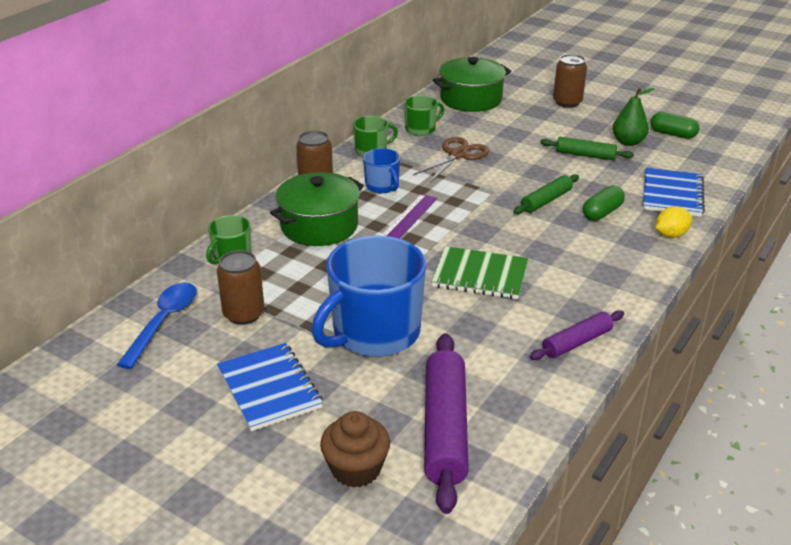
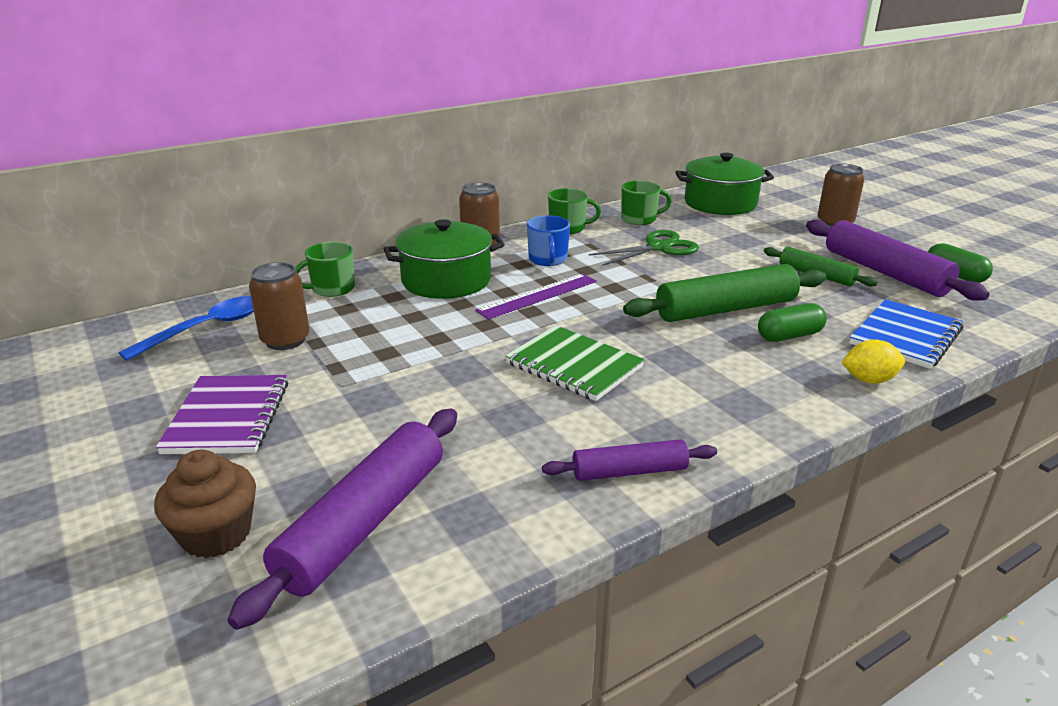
camera: 25 degrees right, 5 degrees down
(269, 388) = (228, 417): blue notebook -> purple notebook
(374, 333) = (395, 393): blue mug -> none
(457, 155) = (658, 247): brown scissors -> green scissors
(546, 201) = (726, 309): green rolling pin -> green rolling pin, size x1.75
(628, 142) = (885, 272): green pear -> purple rolling pin

